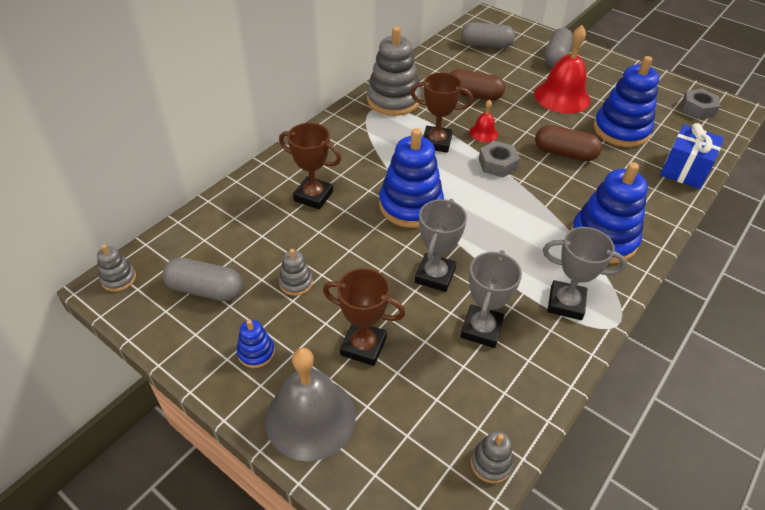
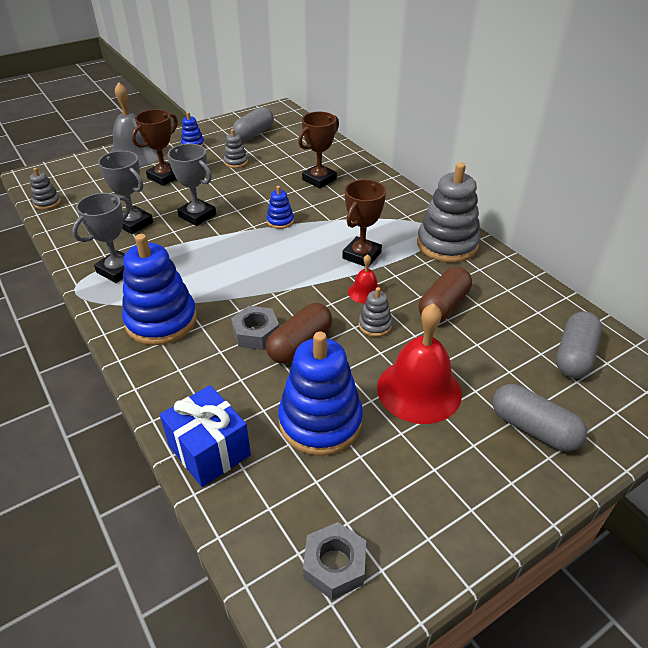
camera: 110 degrees right, 5 degrees down
(118, 279) = (283, 111): grey stacking toy -> grey stacking toy (375, 325)
(410, 205) = (280, 221): blue stacking toy -> blue stacking toy, size x0.47
(497, 164) = (308, 286): grey nut -> grey nut (256, 333)

